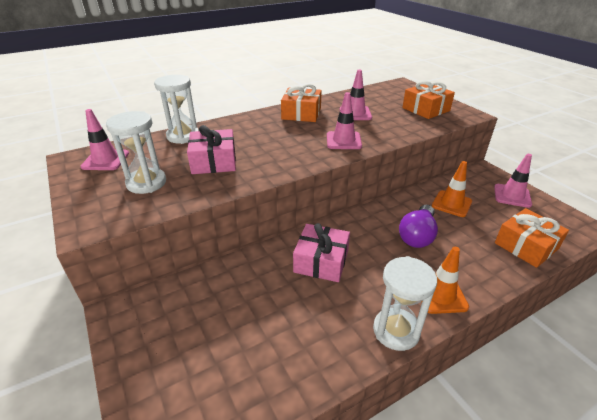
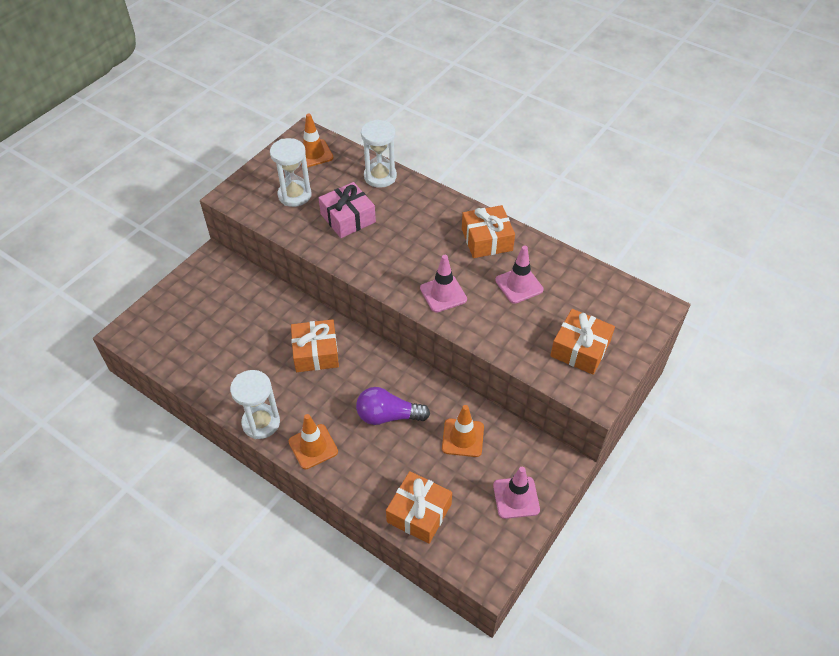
camera: 65 degrees right, 15 degrees up
(105, 160) = (313, 154): pink traffic cone -> orange traffic cone
(321, 261) = (316, 353): pink gift -> orange gift

